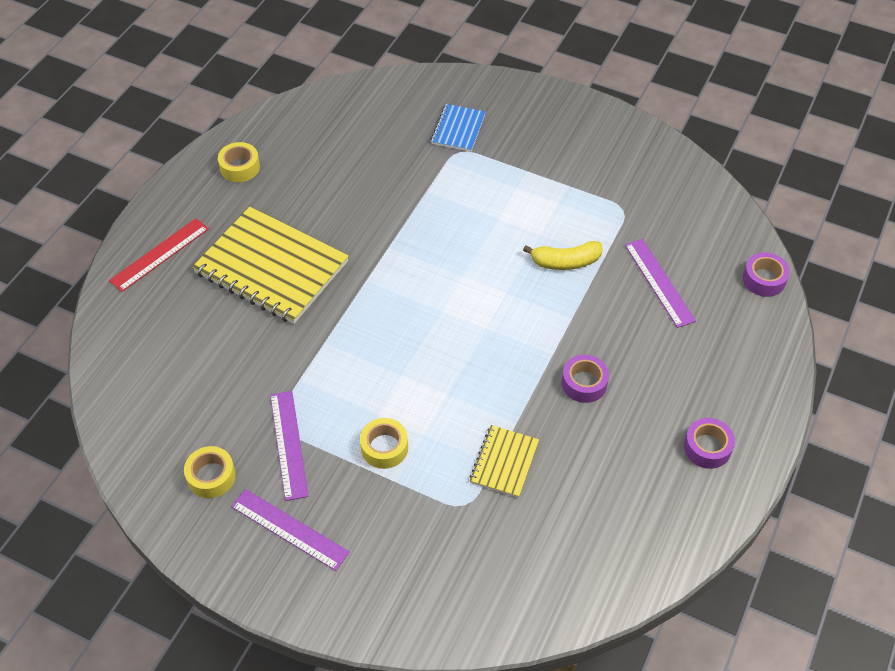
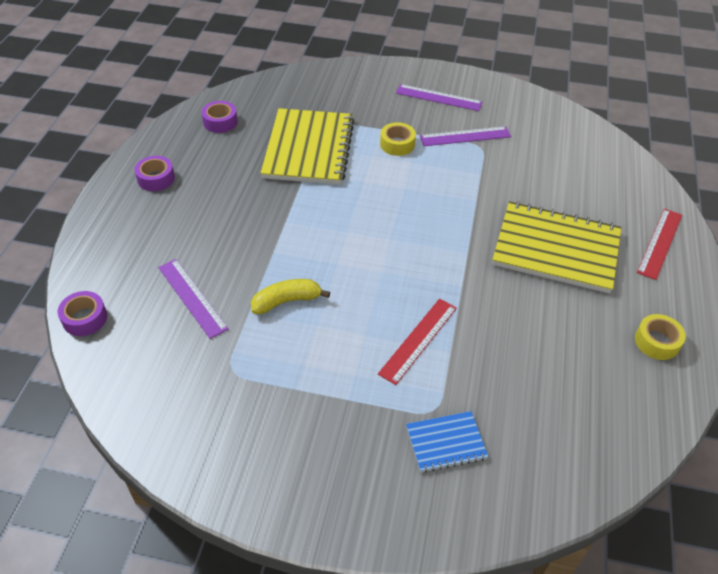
camera: 165 degrees right, 5 degrees down
(211, 476) = (505, 114): yellow tape -> none
(288, 444) = (465, 136): purple ruler -> purple ruler turned 75 degrees counterclockwise
(450, 205) = (418, 340): none -> red ruler
(458, 129) = (446, 442): blue notebook -> blue notebook turned 75 degrees clockwise
(504, 462) = (308, 149): yellow notebook -> yellow notebook, size x2.05
(584, 383) = (256, 205): purple tape -> purple tape (220, 122)

